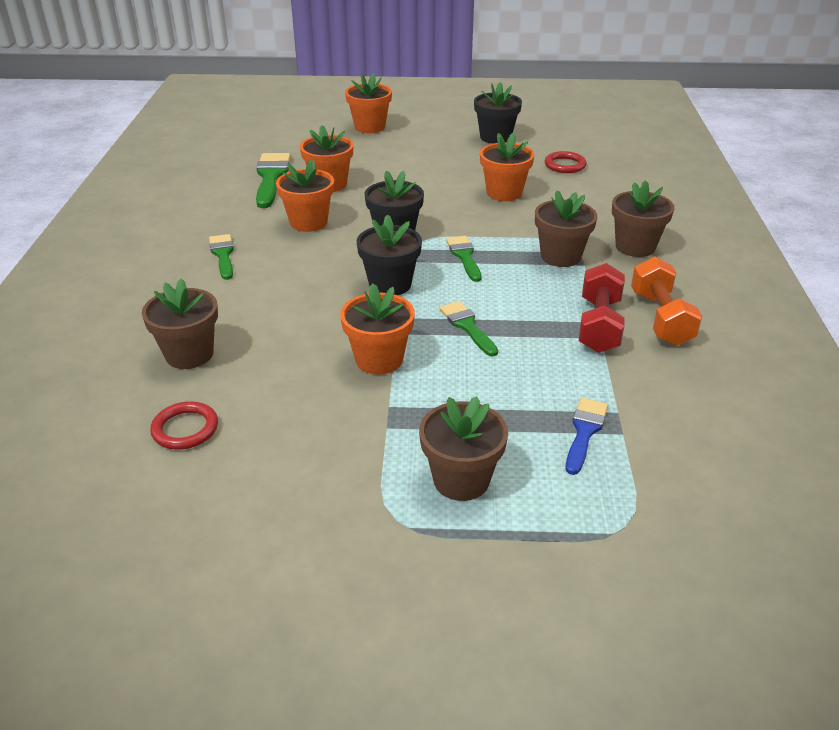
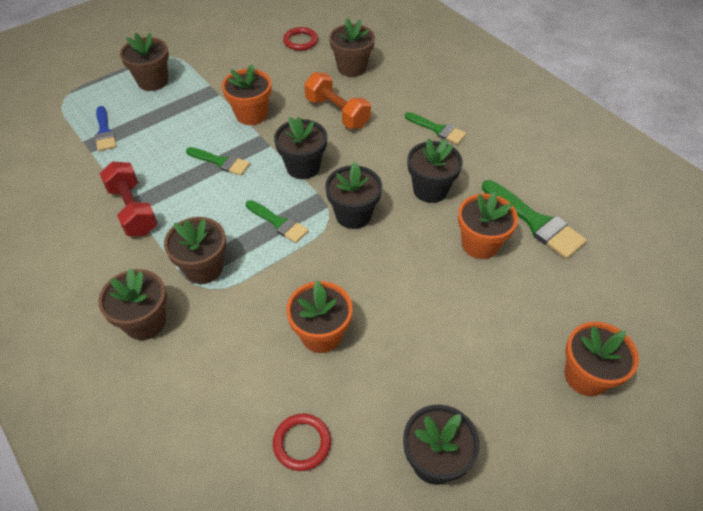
camera: 140 degrees right, 15 degrees up
(308, 222) = (430, 190): orange flower pot -> black flower pot
(660, 318) = (90, 241): orange dumbbell -> orange dumbbell (337, 112)

